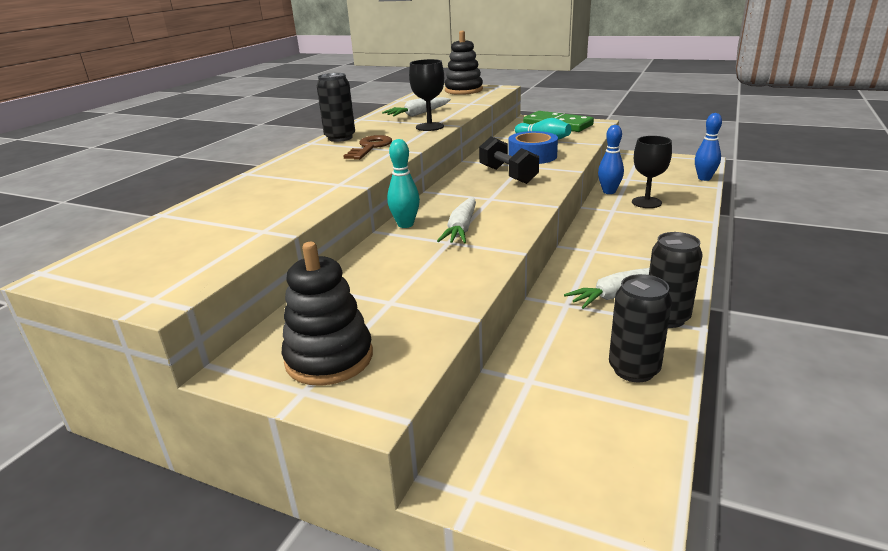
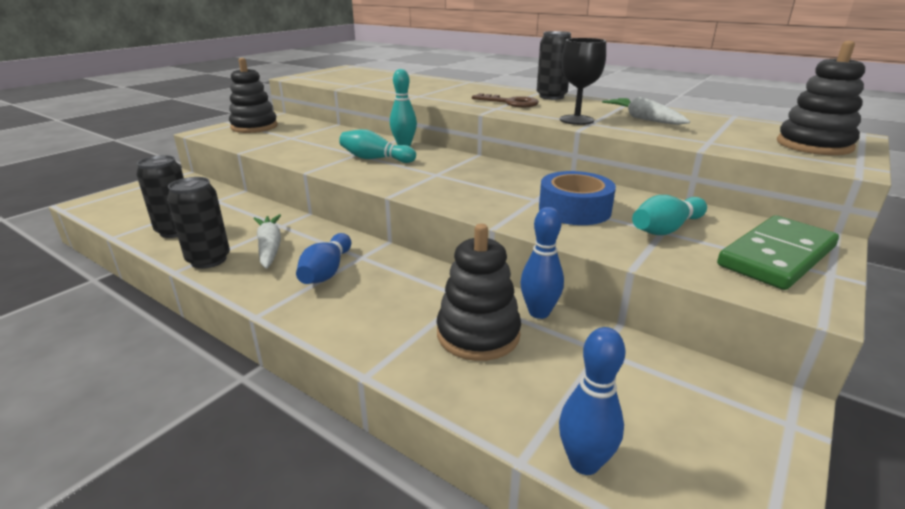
camera: 100 degrees right, 0 degrees up
(461, 229) = (375, 159): white carrot -> turquoise bowling pin
(508, 175) = (502, 188): black dumbbell -> none
(628, 257) = (327, 271): none -> blue bowling pin
(646, 202) = (478, 334): black goblet -> black stacking toy

